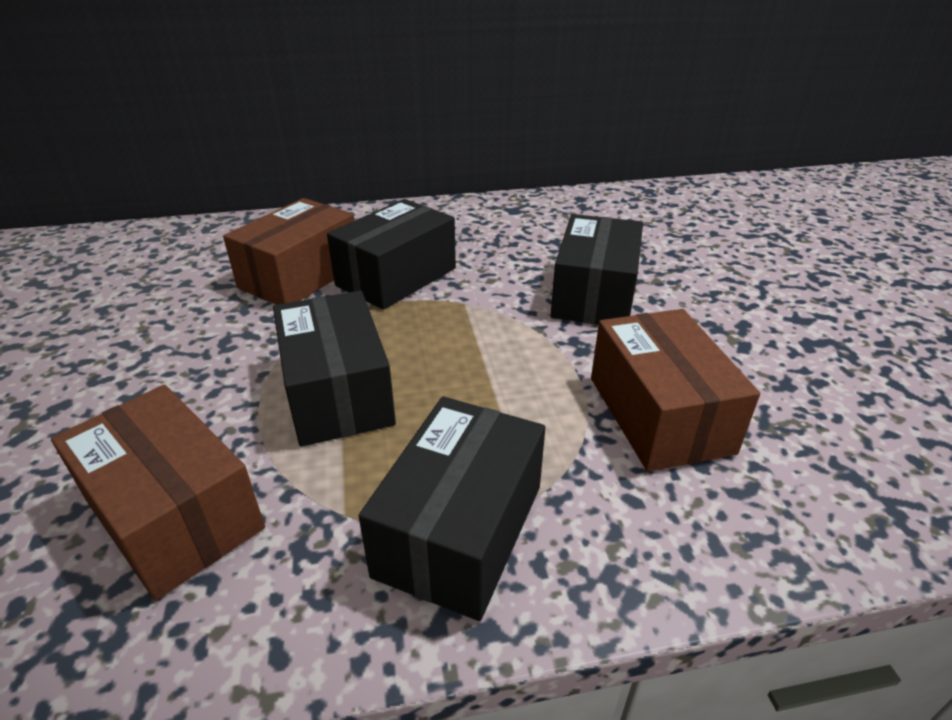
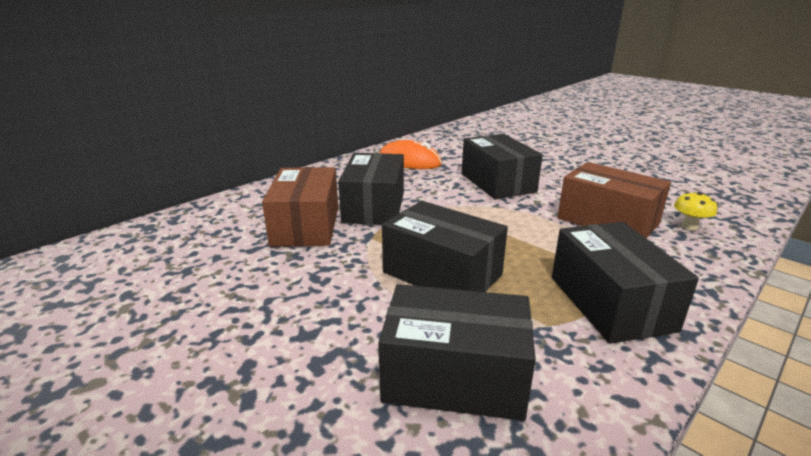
camera: 35 degrees left, 10 degrees down
(174, 514) = (454, 376): brown box -> black box
(529, 225) = (409, 161): none -> orange mouse
(785, 482) = (689, 227): none -> yellow mushroom

